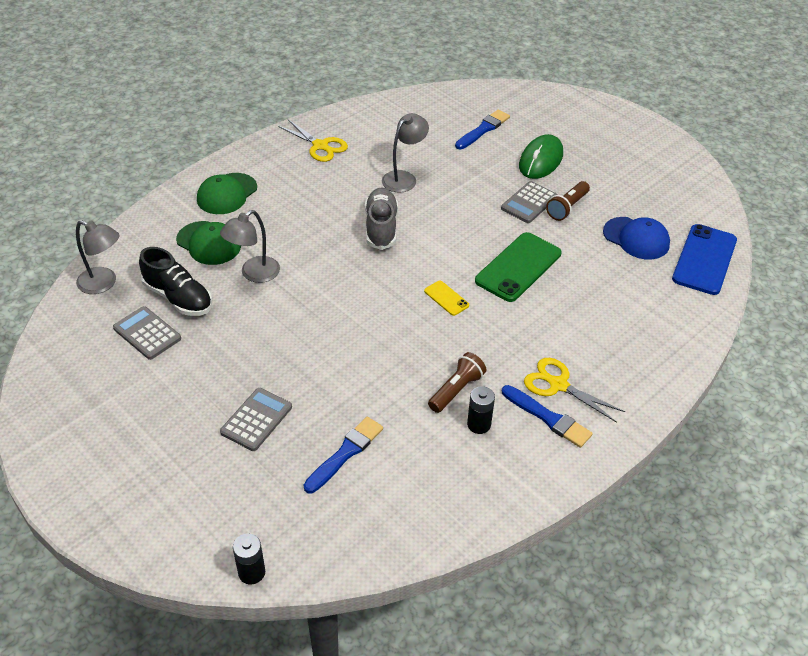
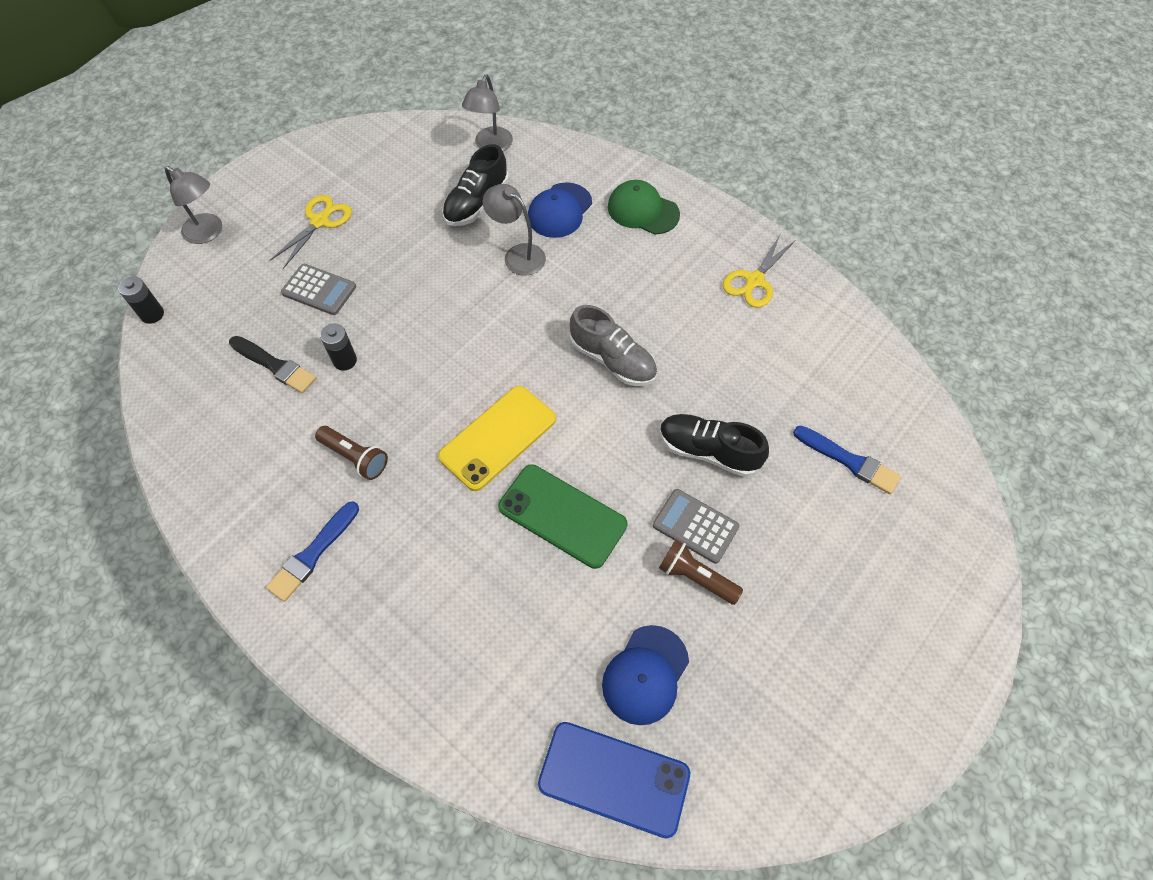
camera: 85 degrees right, 15 degrees up
(147, 333) = (427, 190): grey calculator -> none
(209, 243) = (559, 210): green cap -> blue cap
(345, 453) = (275, 365): blue brush -> black brush
(381, 227) = (612, 360): grey shoe -> grey shoe turned 45 degrees clockwise
(404, 178) = (713, 374): grey lamp -> grey lamp (208, 233)
(446, 298) = (498, 438): yellow phone -> yellow phone, size x2.11
(470, 189) = (708, 451): none -> black shoe
(479, 424) = (306, 482): black battery -> black battery (345, 360)
(540, 160) = (797, 540): green mouse -> none
(558, 385) = (362, 565): yellow scissors -> yellow scissors (320, 221)

